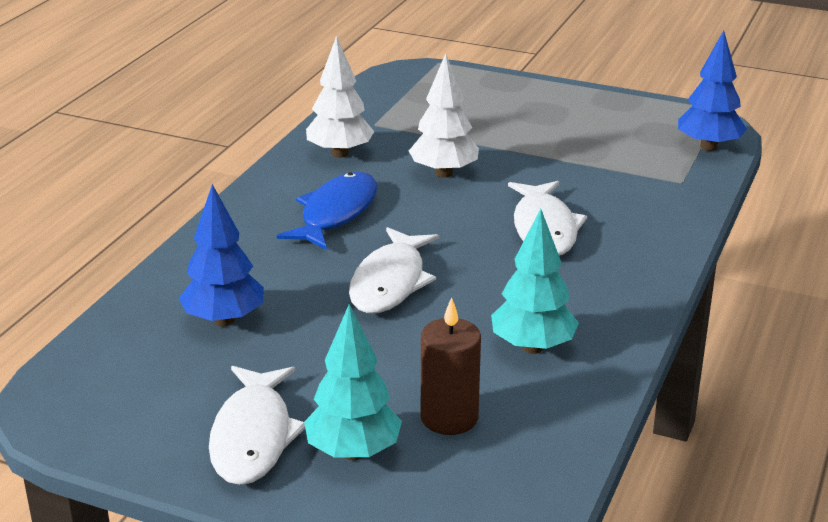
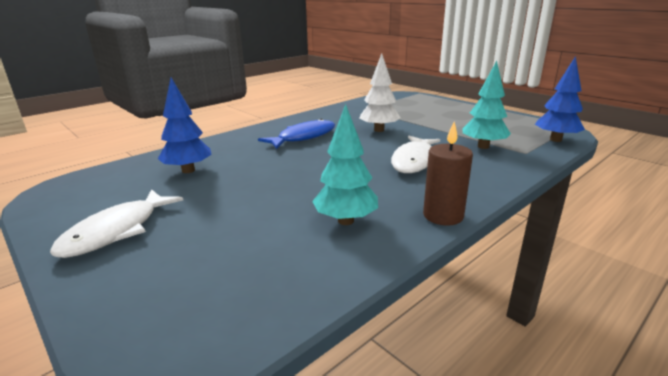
camera: 25 degrees right, 5 degrees down
(340, 153) = (333, 116): white tree -> none
(353, 452) = (156, 257): turquoise tree -> turquoise tree (483, 146)
(390, 282) = (296, 170): white fish -> none
(449, 418) = (242, 251): brown candle -> brown candle (443, 215)

